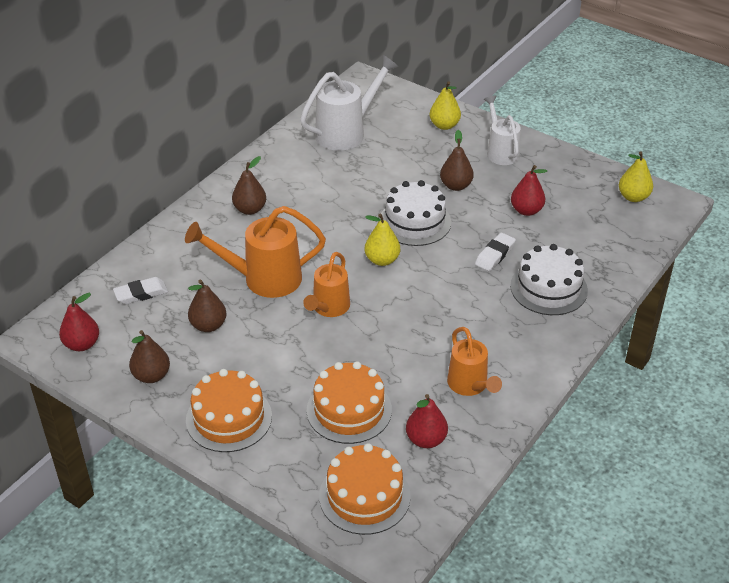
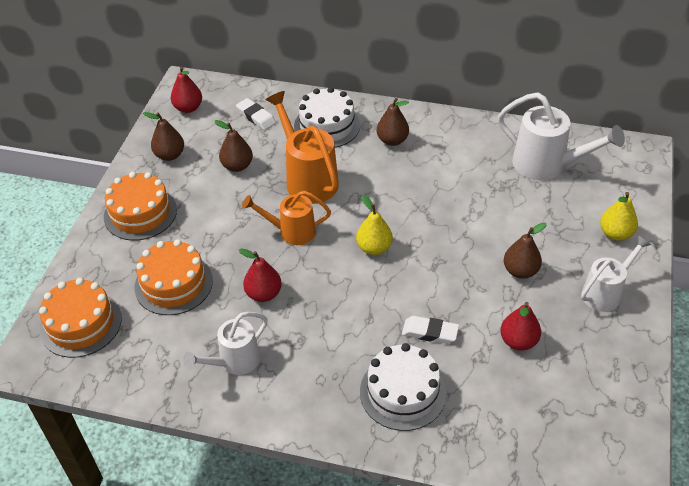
camera: 70 degrees right, 5 degrees up
(415, 222) = (443, 255): white cake -> white cake (327, 126)
(426, 439) = (156, 347): red pear -> red pear (263, 294)
(470, 386) = (234, 362): orange watering can -> white watering can
(633, 197) = (610, 440): yellow pear -> none

